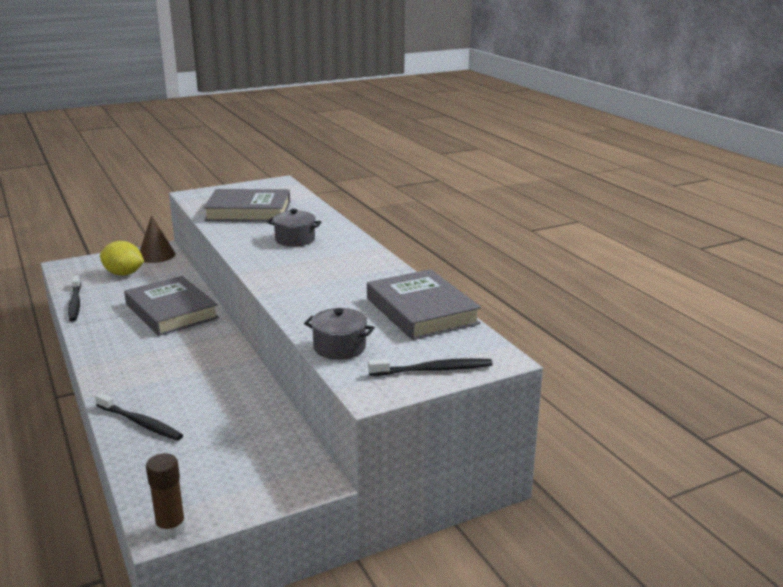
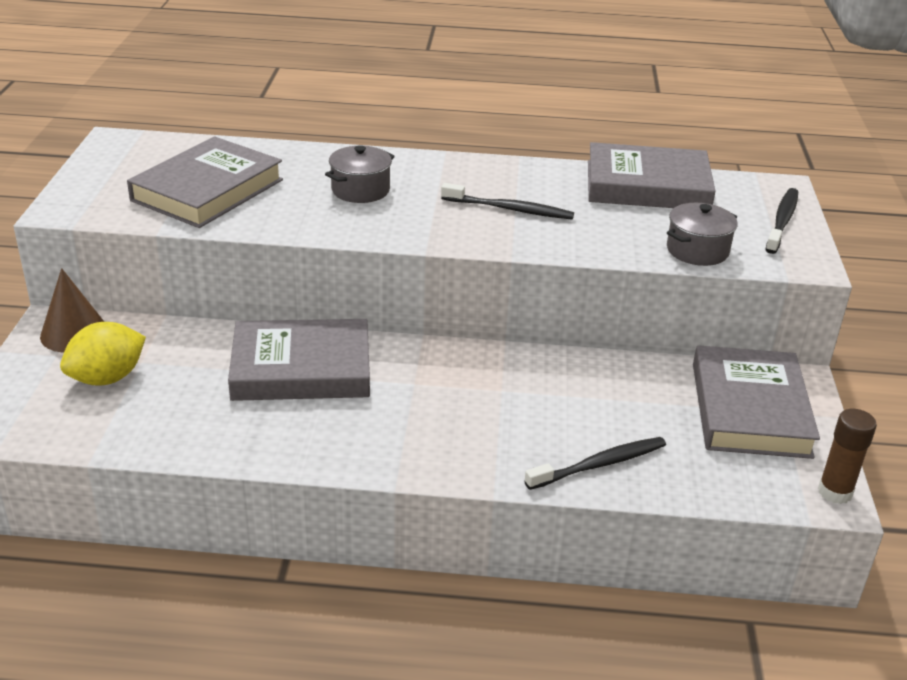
camera: 60 degrees left, 10 degrees up
(75, 303) = (165, 447): black toothbrush -> black toothbrush (510, 209)
(254, 466) = (749, 409): none -> grey book

